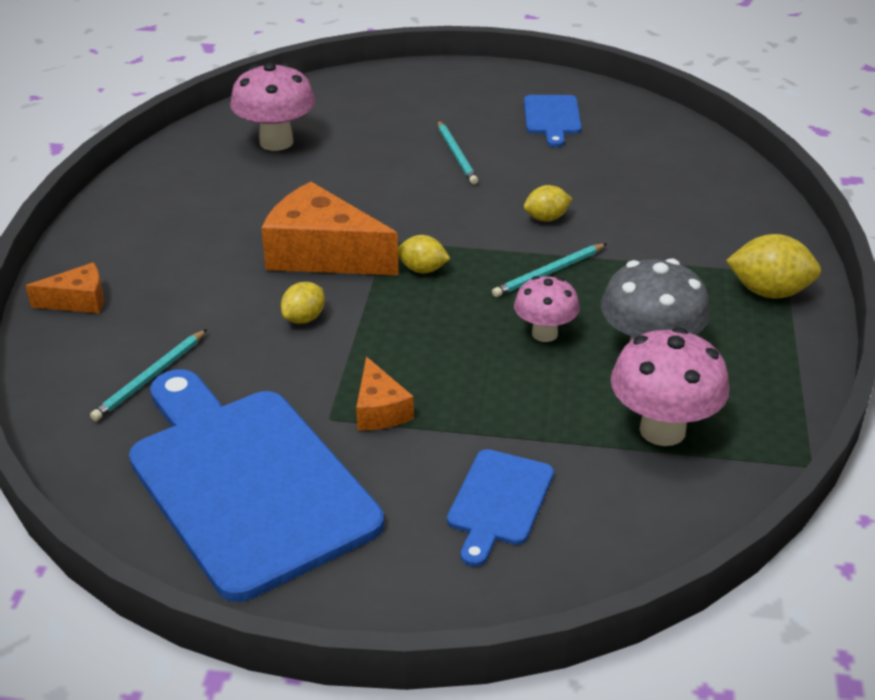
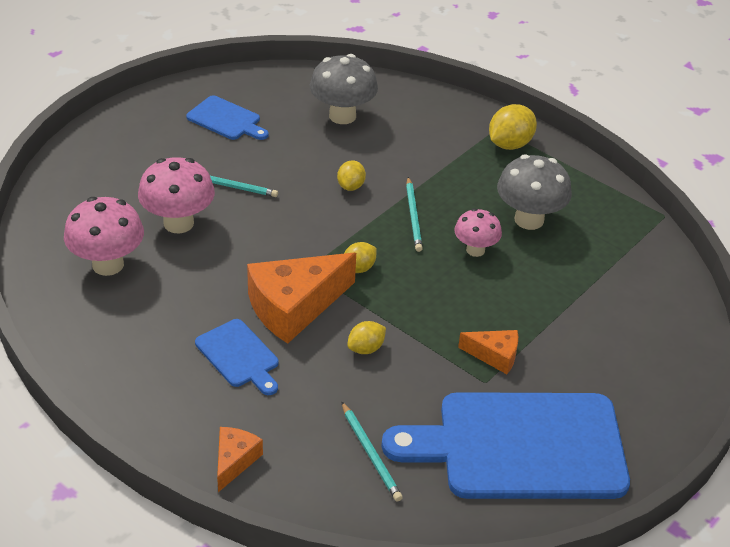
camera: 60 degrees left, 5 degrees up
(304, 318) = (366, 348): yellow lemon -> yellow lemon turned 75 degrees clockwise
(499, 502) = (615, 344): blue cutting board -> blue cutting board (239, 356)
(653, 172) = (342, 116): none -> grey mushroom
(662, 430) = (600, 251): pink mushroom -> pink mushroom (178, 223)

